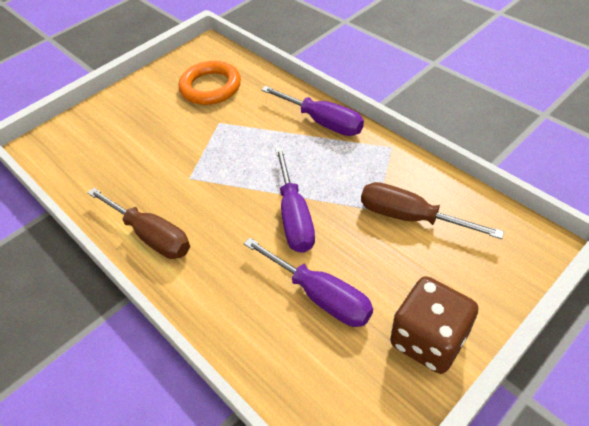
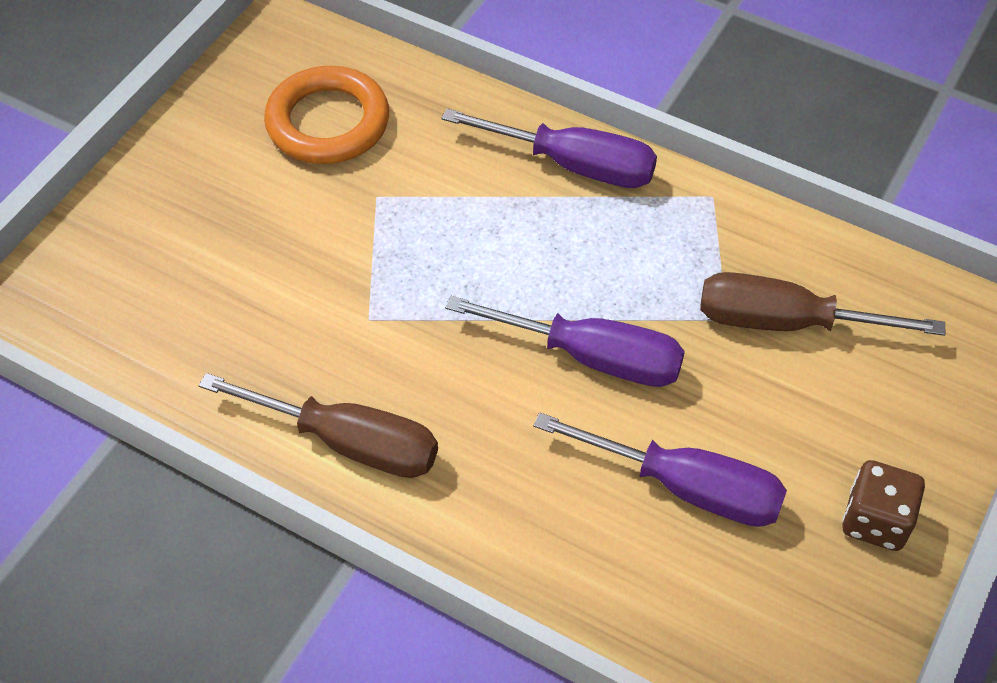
camera: 20 degrees left, 5 degrees up
(294, 216) = (590, 357): purple screwdriver -> purple screwdriver turned 45 degrees counterclockwise
(428, 339) = (875, 520): brown dice -> brown dice, size x0.64

